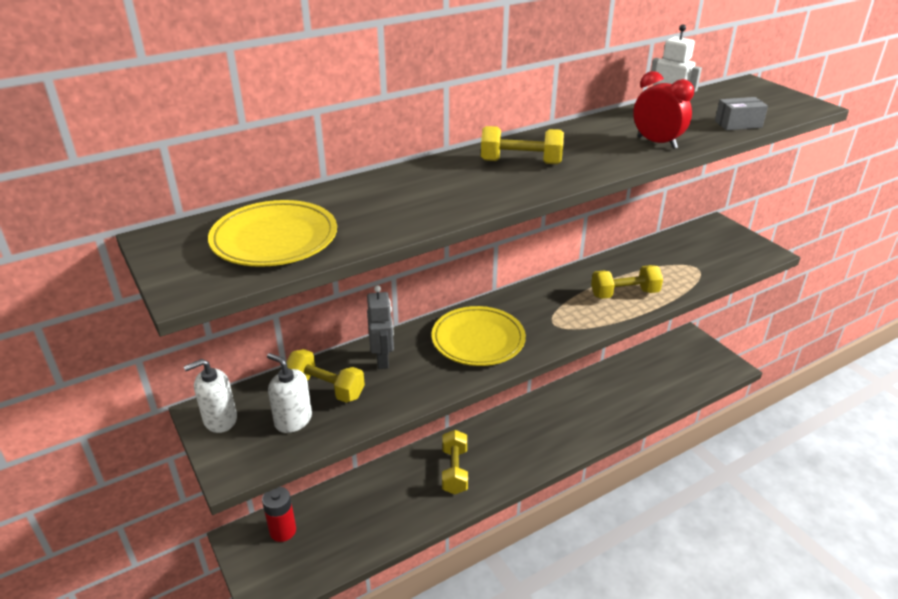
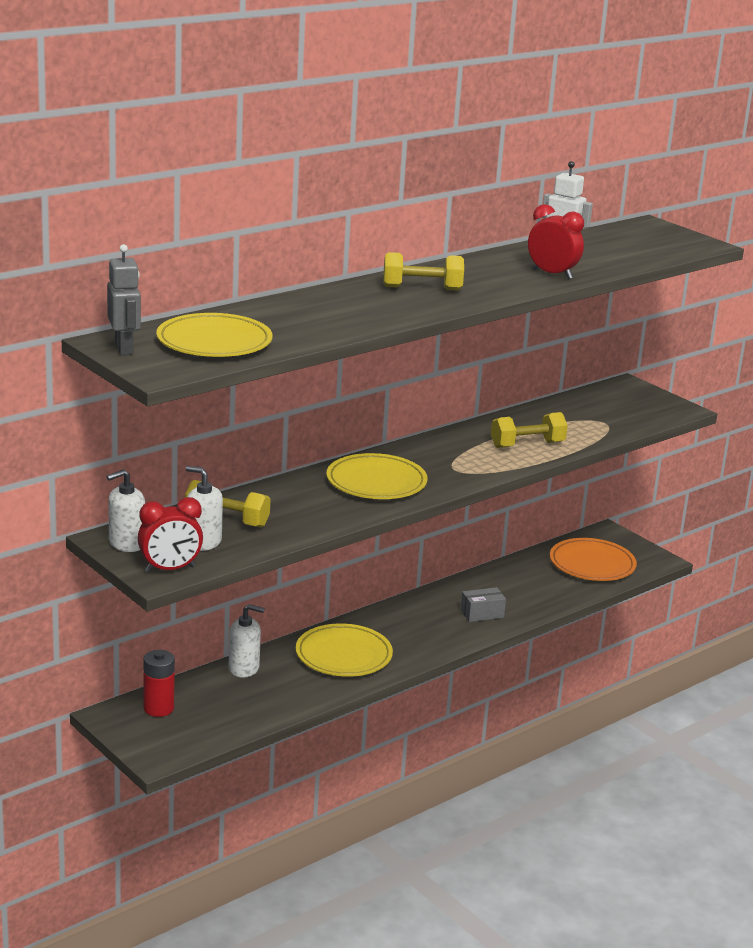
camera: 10 degrees left, 10 degrees down
(248, 459) = (170, 569): none -> red clock
(367, 483) = (244, 668): none -> white soap dispenser
(382, 359) = (279, 498): grey robot -> grey robot (124, 349)
(454, 471) = (343, 655): yellow dumbbell -> yellow plate
(676, 371) = (592, 564): none -> orange plate
(738, 124) = (632, 259): grey box -> grey box (482, 614)

